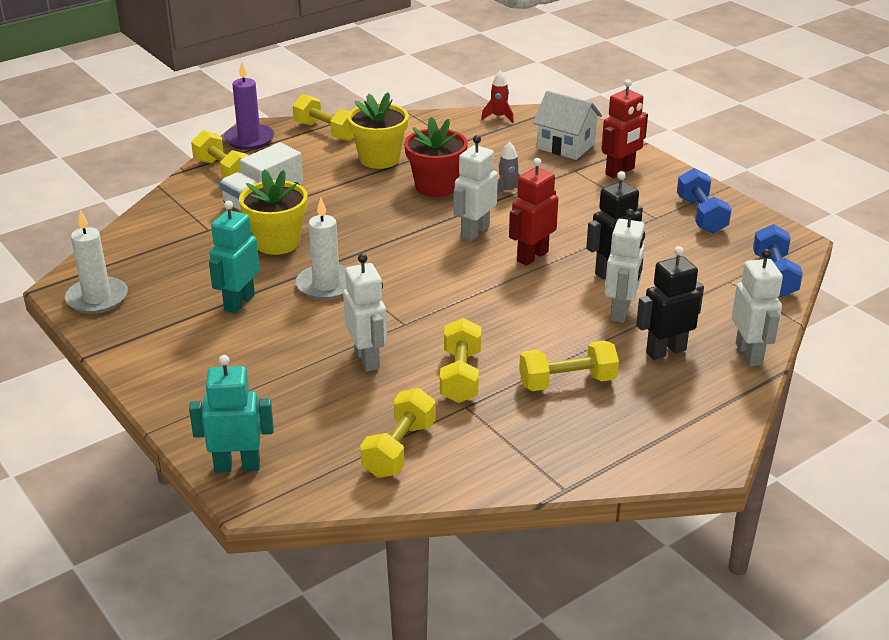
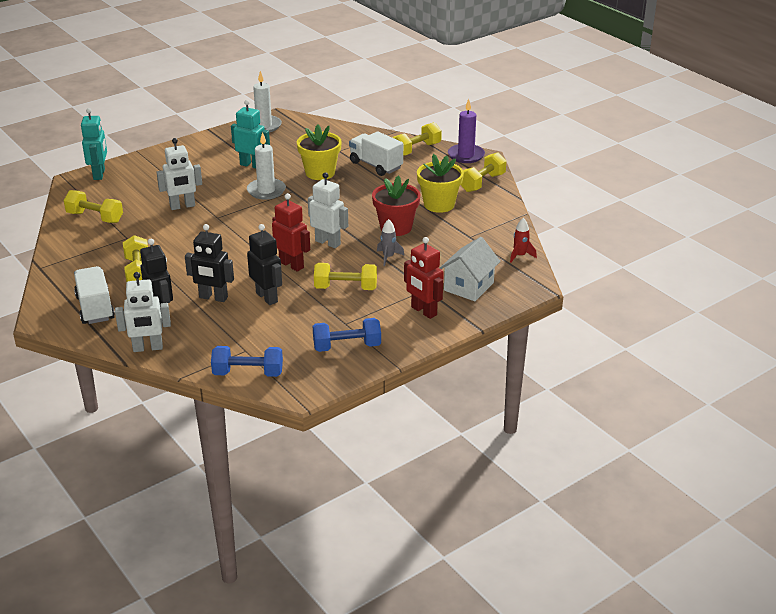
camera: 90 degrees right, 0 degrees up
(461, 376) = (156, 236): yellow dumbbell -> yellow dumbbell (345, 288)
(621, 311) = (213, 298): white robot -> black robot
(668, 412) = (95, 308): none -> white truck

